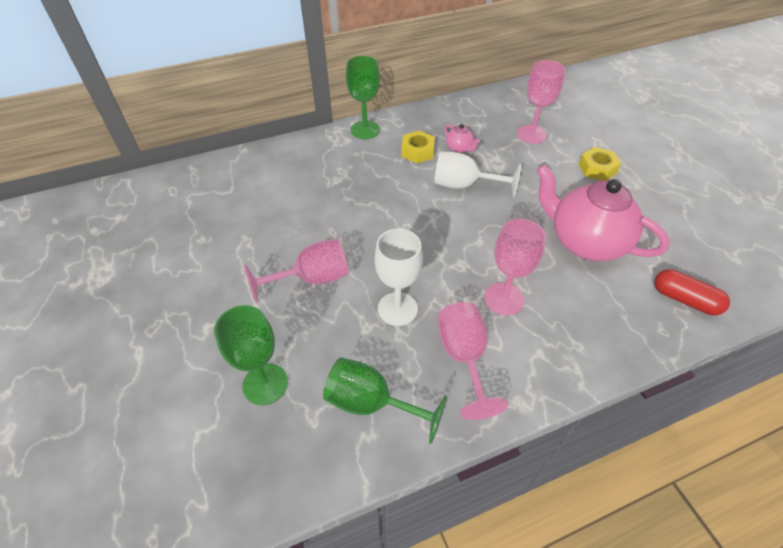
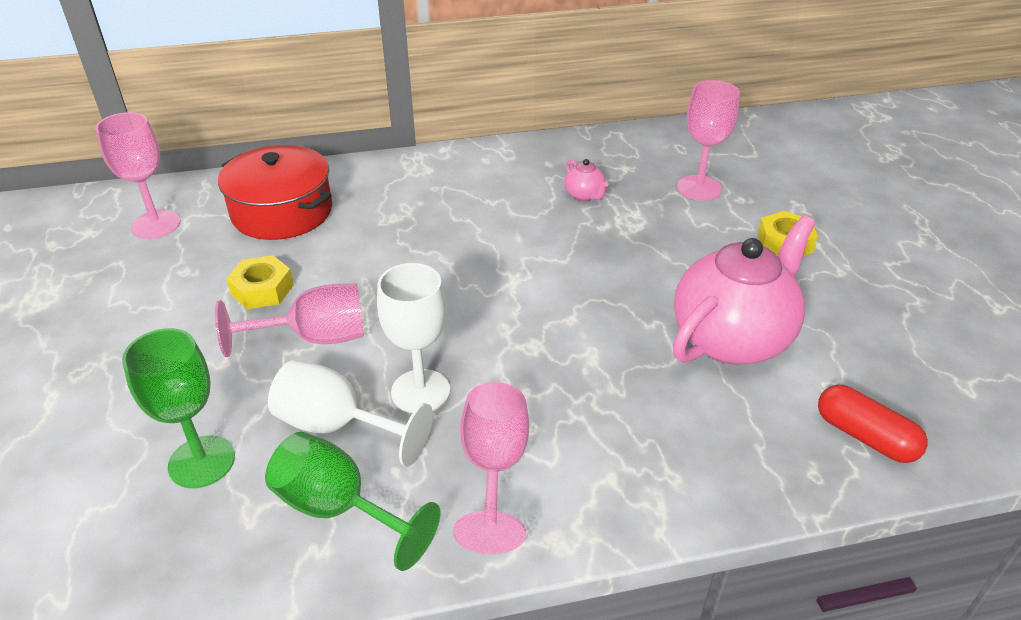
camera: 10 degrees right, 10 degrees down
(256, 184) = (282, 212): none -> red pot
(365, 130) = (457, 159): green goblet -> none
(417, 151) = (522, 194): yellow nut -> yellow nut (262, 290)
(464, 185) = (574, 244): white goblet -> white goblet (337, 426)
(504, 299) = (581, 399): pink goblet -> pink goblet (156, 224)
(585, 242) = (732, 338): pink teapot -> pink teapot turned 90 degrees clockwise

